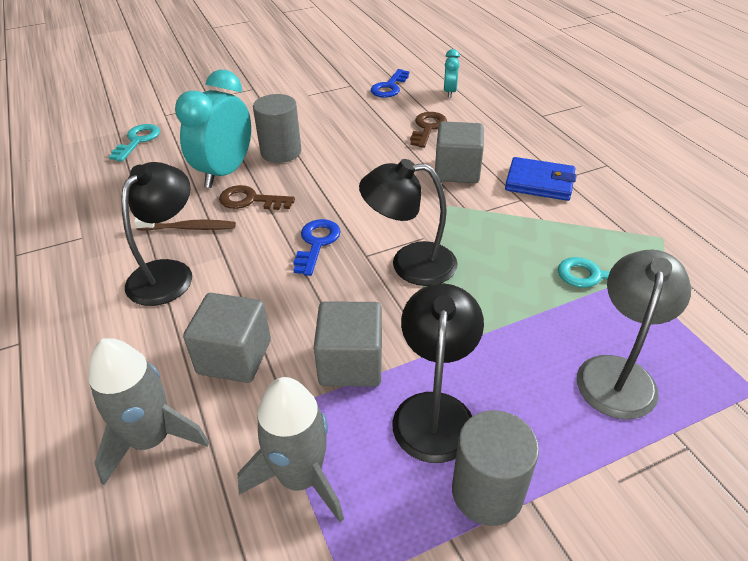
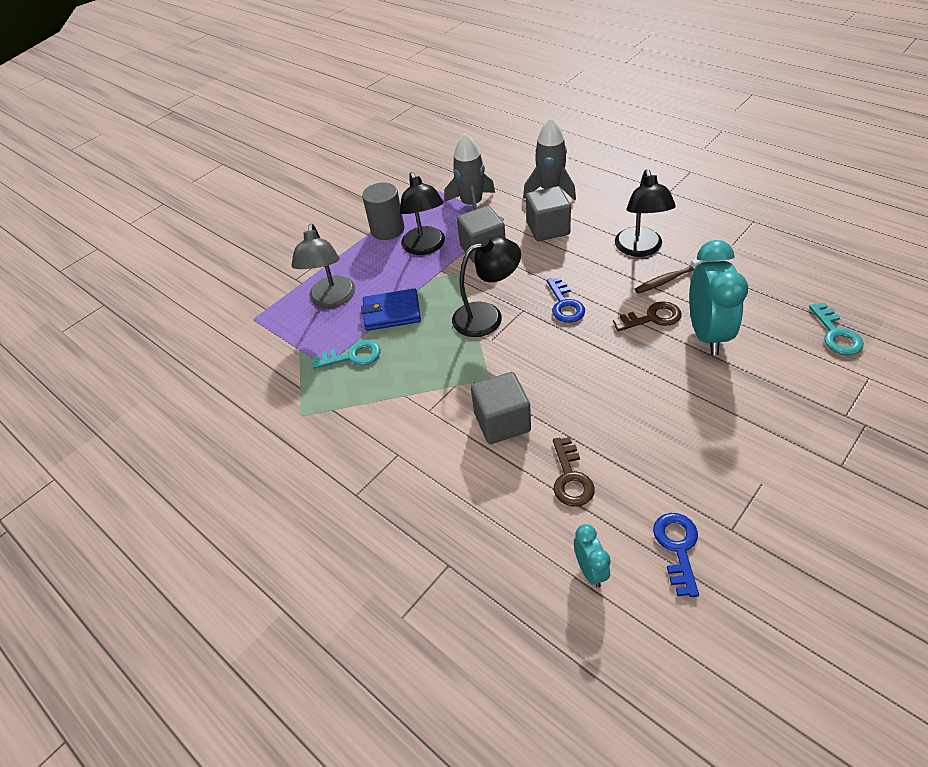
camera: 160 degrees right, 5 degrees up
(281, 152) = (687, 377): grey cylinder -> none
(539, 182) = (418, 438): blue wallet -> blue wallet (392, 312)

